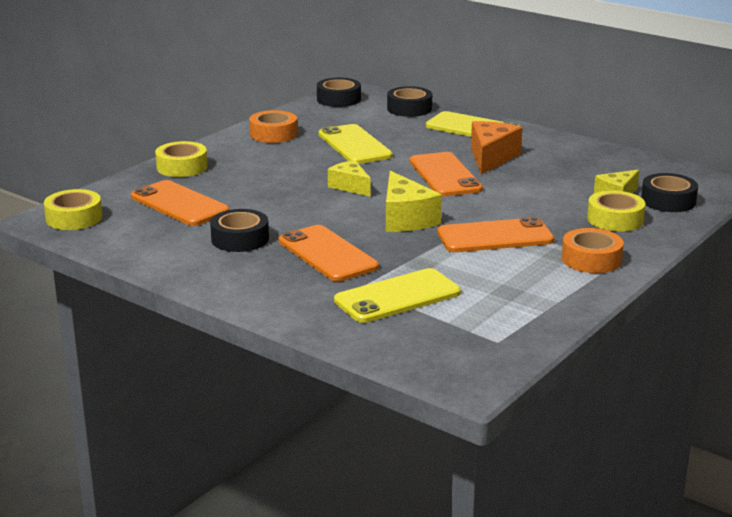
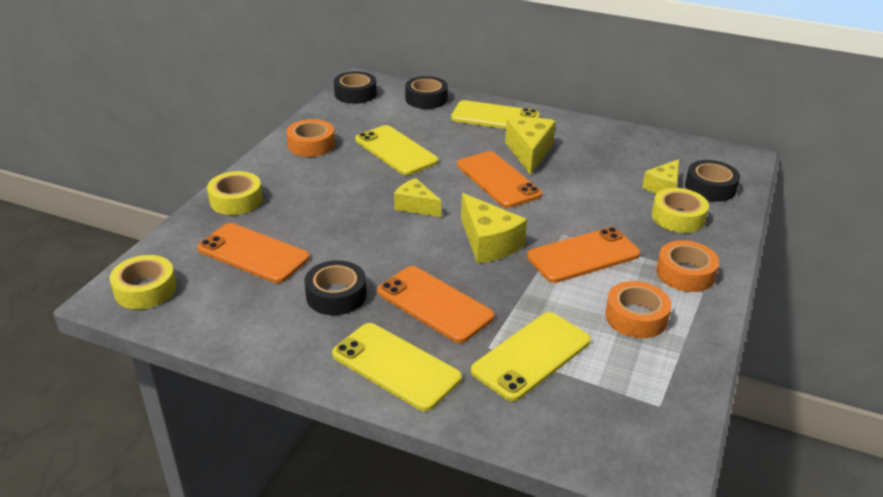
camera: 15 degrees left, 10 degrees up
(268, 289) = (396, 366): none -> yellow phone
(491, 158) = (529, 152): orange cheese -> yellow cheese
(517, 283) = (636, 317): none -> orange tape

